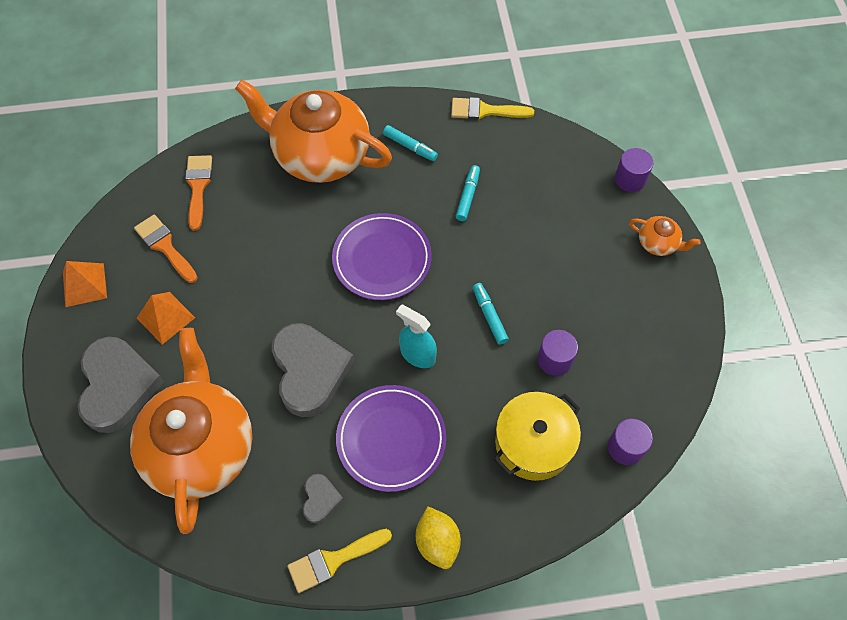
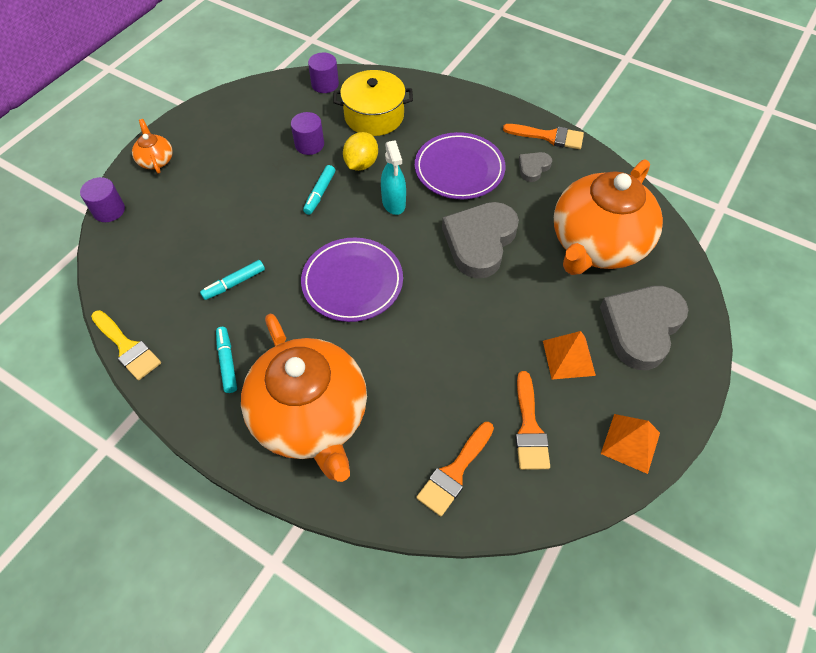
camera: 140 degrees left, 5 degrees down
(333, 560) = (549, 137): yellow brush -> orange brush
(437, 542) = (479, 110): yellow lemon -> yellow lemon (361, 164)

